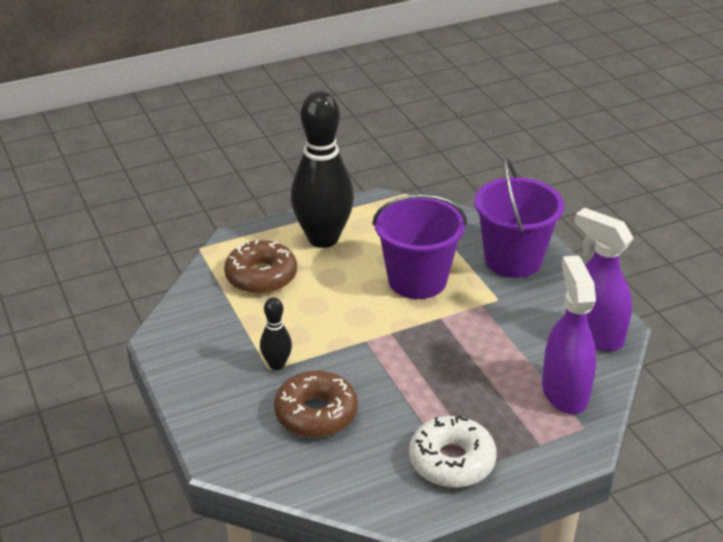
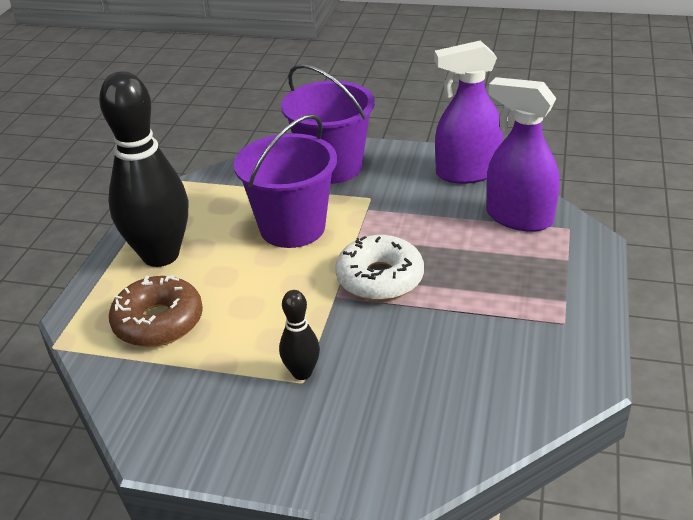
camera: 50 degrees left, 0 degrees up
(316, 413) = (401, 378): brown donut -> none
(451, 461) = (546, 319): white donut -> white donut (380, 278)

